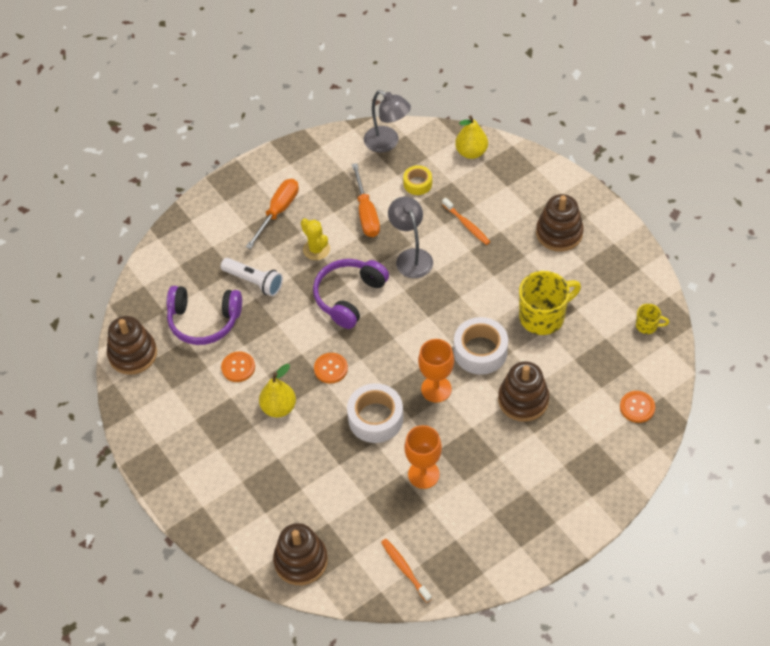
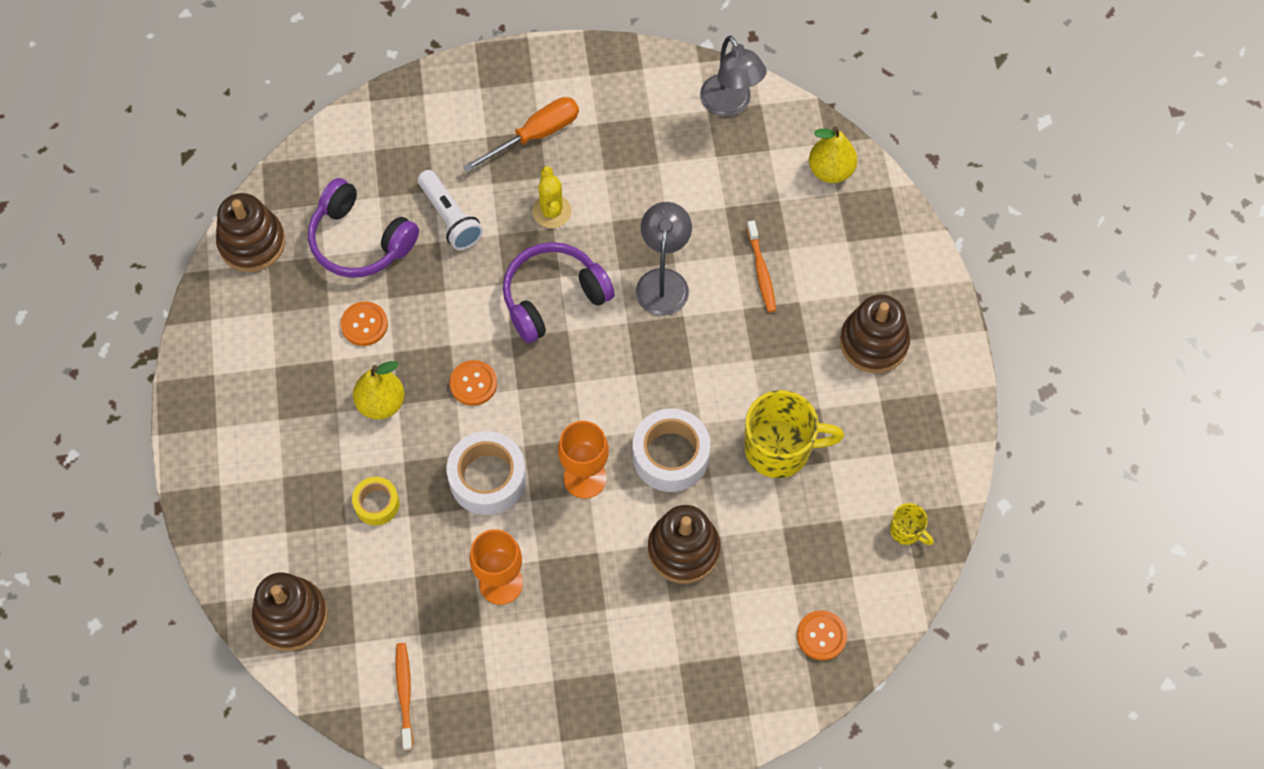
camera: 25 degrees right, 10 degrees up
(366, 213) = (643, 191): orange screwdriver -> none
(417, 183) = (734, 181): yellow tape -> yellow tape (377, 504)

